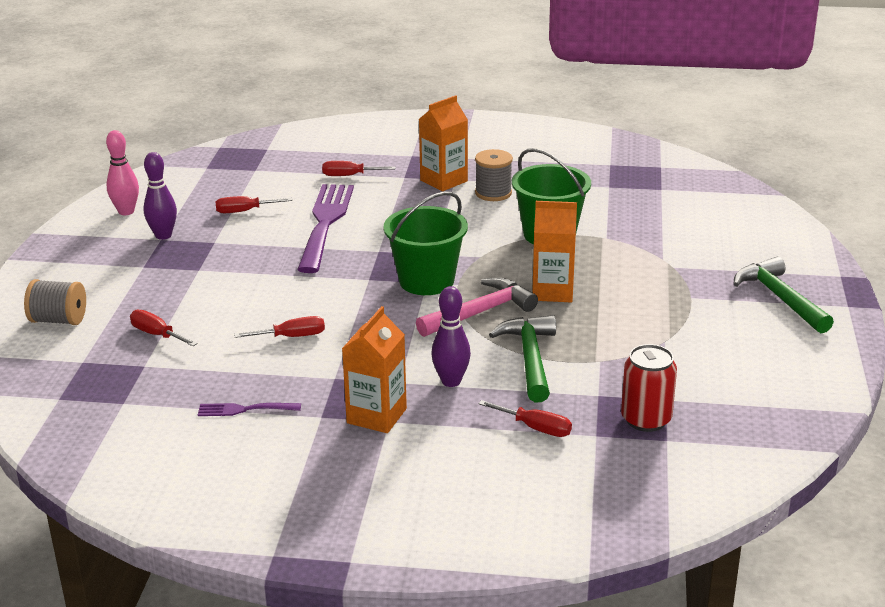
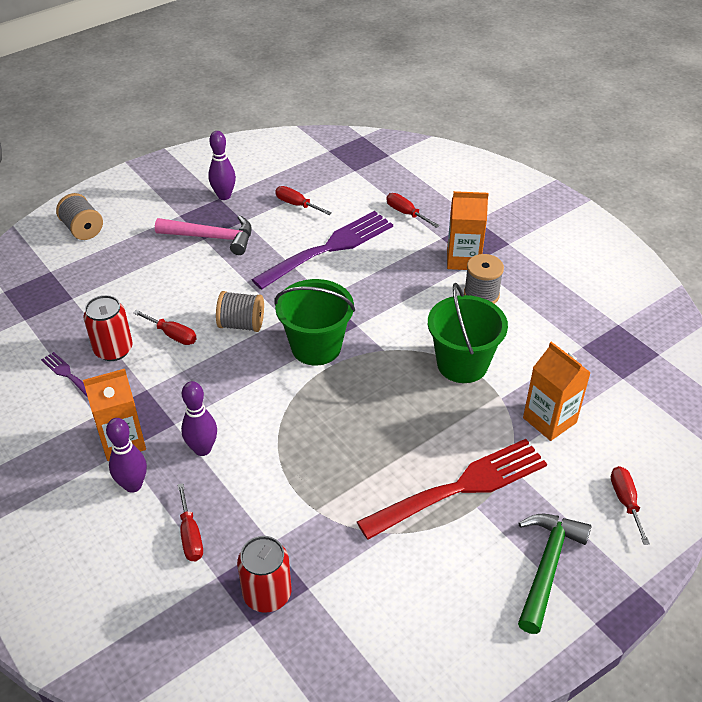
camera: 45 degrees right, 15 degrees up
(126, 211) = (232, 161): pink bowling pin -> none
(157, 334) = (110, 277): red screwdriver -> red screwdriver (625, 501)
(255, 373) = (113, 349): none -> red can
(340, 300) = (241, 324): none -> grey spool
(436, 432) = (133, 485): none -> purple bowling pin
(480, 313) = (307, 402): pink hammer -> pink hammer (211, 237)
(530, 359) = (277, 471): green hammer -> none
(553, 291) = (383, 421): orange carton -> orange carton (549, 420)
(664, 294) = (460, 488): none -> red fork

